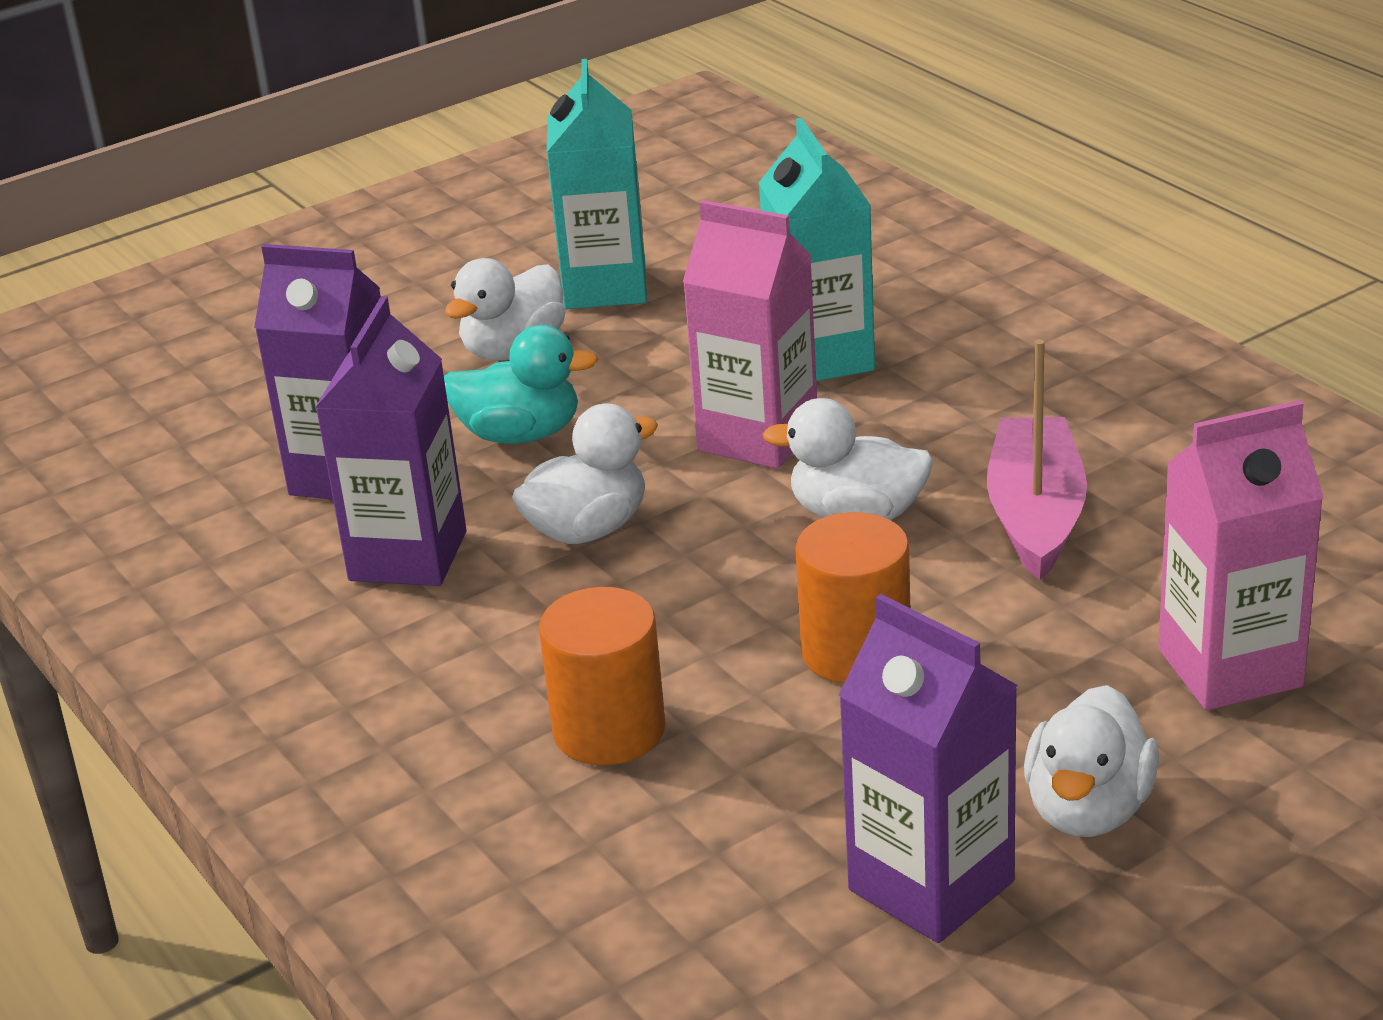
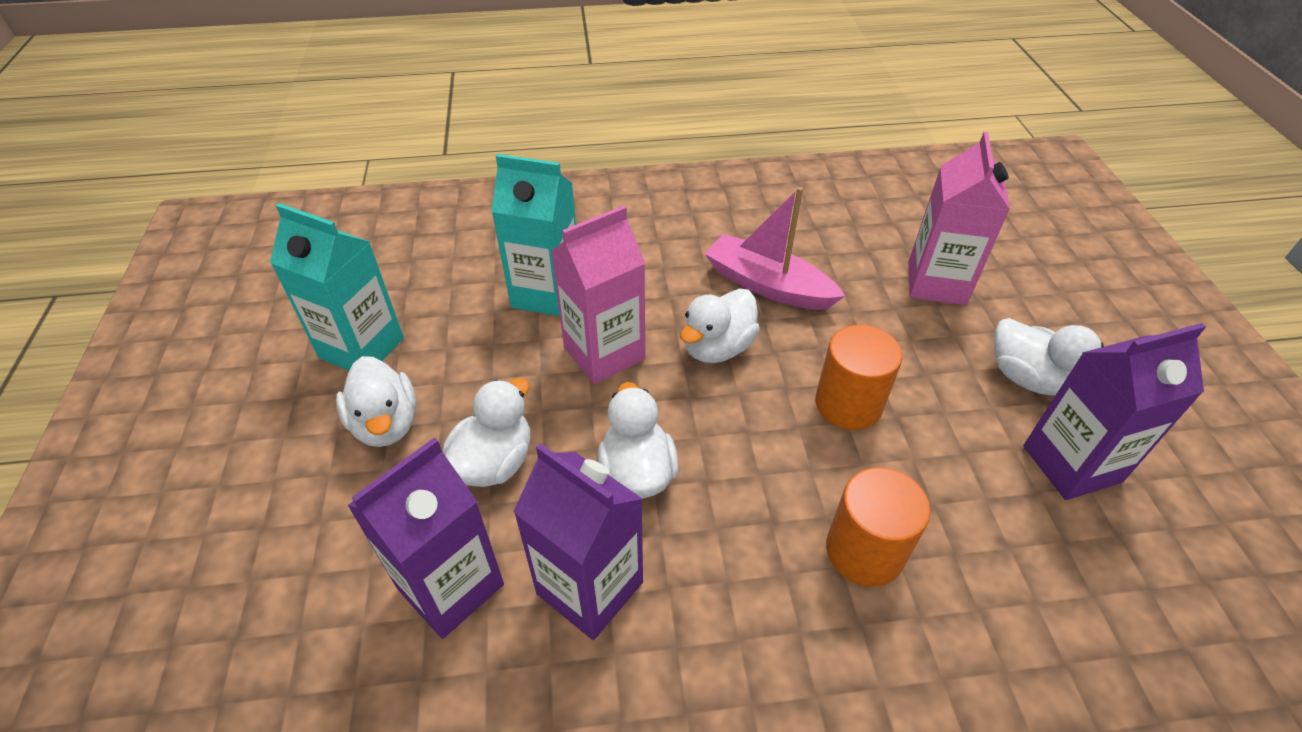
camera: 65 degrees left, 15 degrees up
(520, 434) = (494, 462): turquoise duck -> white duck

